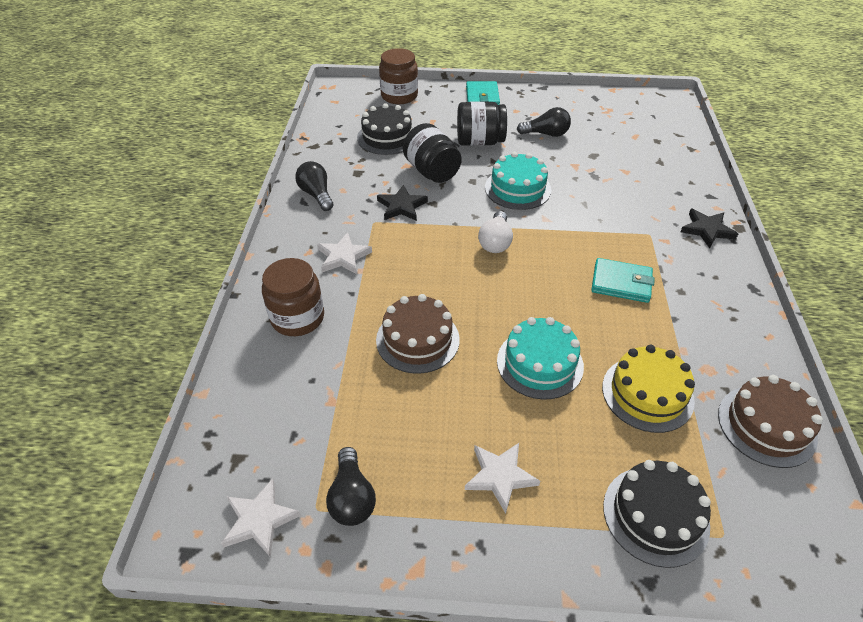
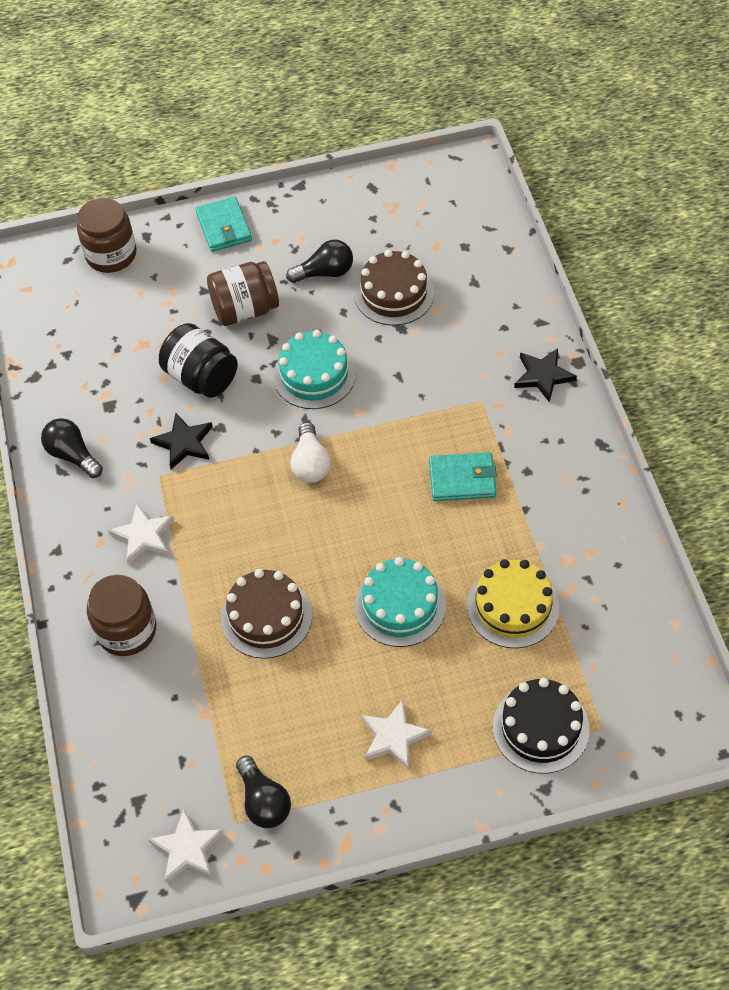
camera: 15 degrees left, 10 degrees up
(387, 137) = (123, 335): black cake -> none
(480, 141) = (245, 309): black jar -> brown jar
(766, 425) = (628, 606): brown cake -> brown cake (394, 293)

